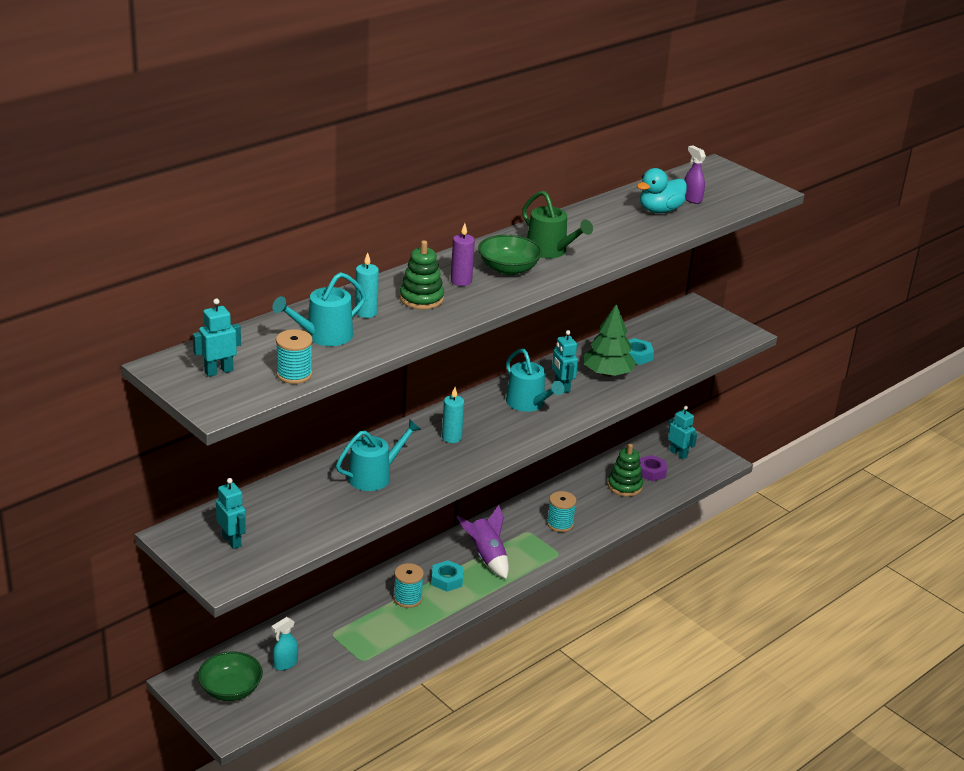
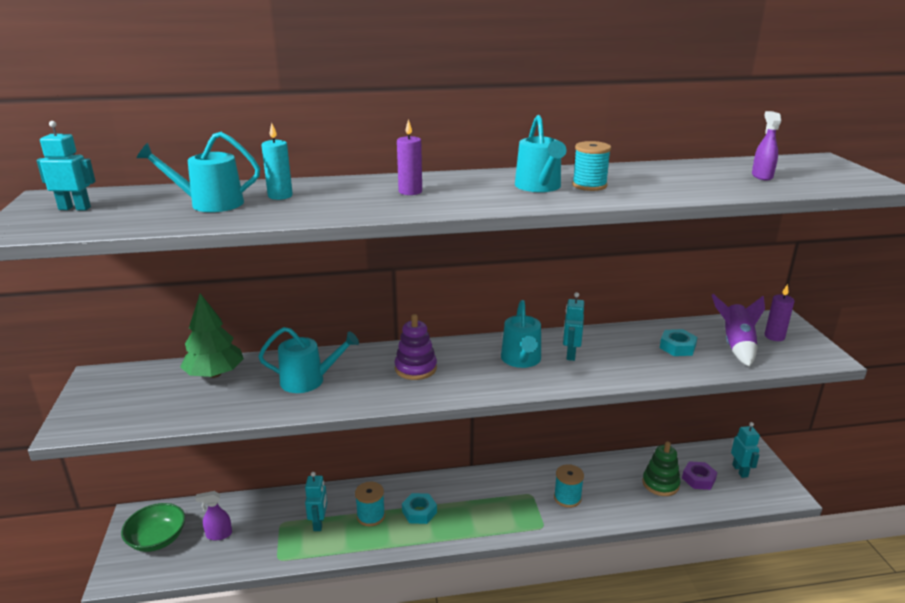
camera: 35 degrees right, 5 degrees down
(232, 541) = (126, 396): turquoise robot -> turquoise robot (319, 523)
(285, 664) = (219, 534): turquoise spray bottle -> purple spray bottle
(294, 374) = (124, 223): turquoise spool -> turquoise spool (589, 185)
(421, 299) = (349, 196): green stacking toy -> none
(451, 437) = (415, 368): turquoise candle -> purple stacking toy
(487, 557) = (473, 504): purple rocket -> purple rocket (736, 346)
(508, 269) = (473, 191): green bowl -> none
(550, 251) = (539, 187): green watering can -> turquoise watering can
(607, 373) = (631, 355): green tree -> green tree (215, 374)
(659, 210) = (710, 178): turquoise duck -> none
(699, 324) = (774, 336): none -> purple candle

